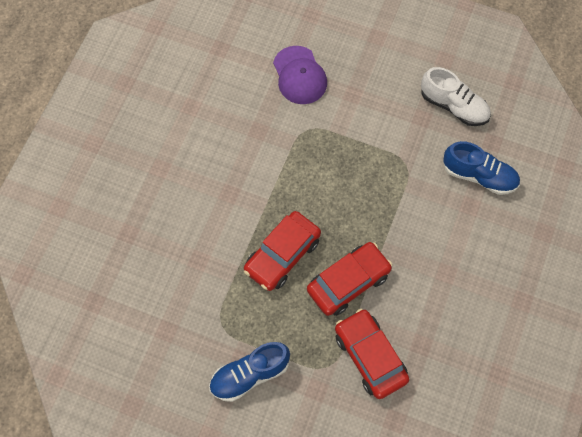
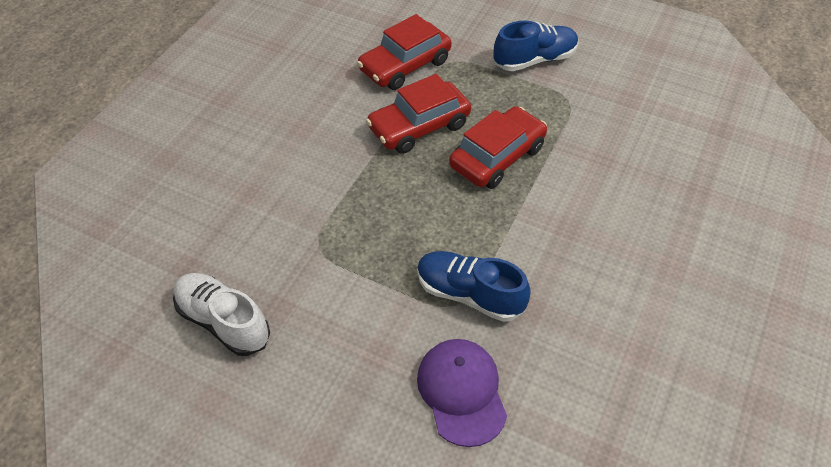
camera: 175 degrees left, 15 degrees down
(370, 357) = (405, 66): red car -> red car turned 75 degrees clockwise
(479, 176) = (222, 225): blue shoe -> blue shoe (469, 294)

